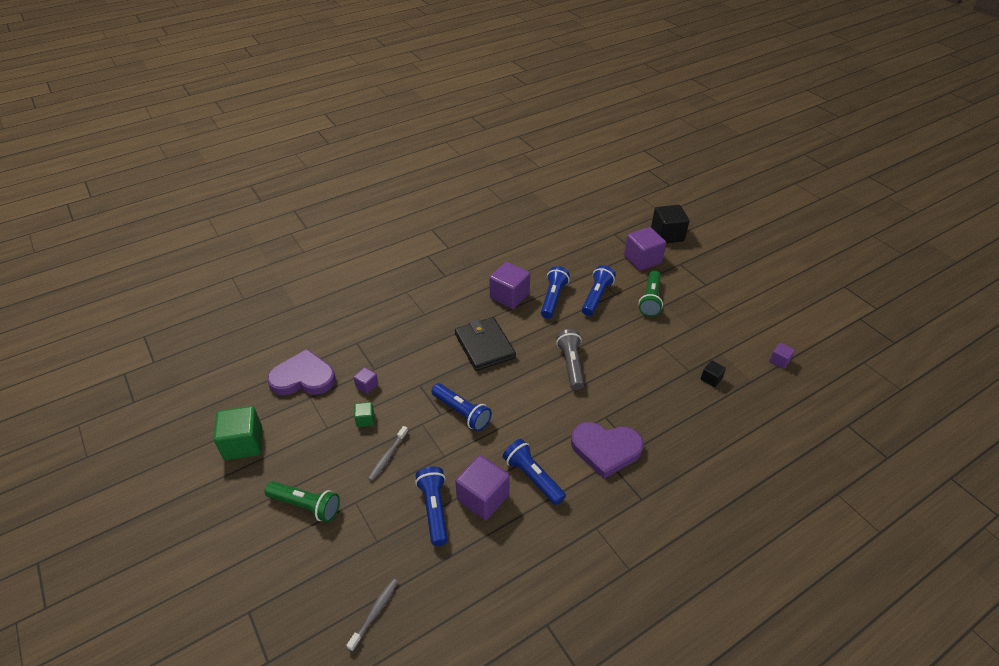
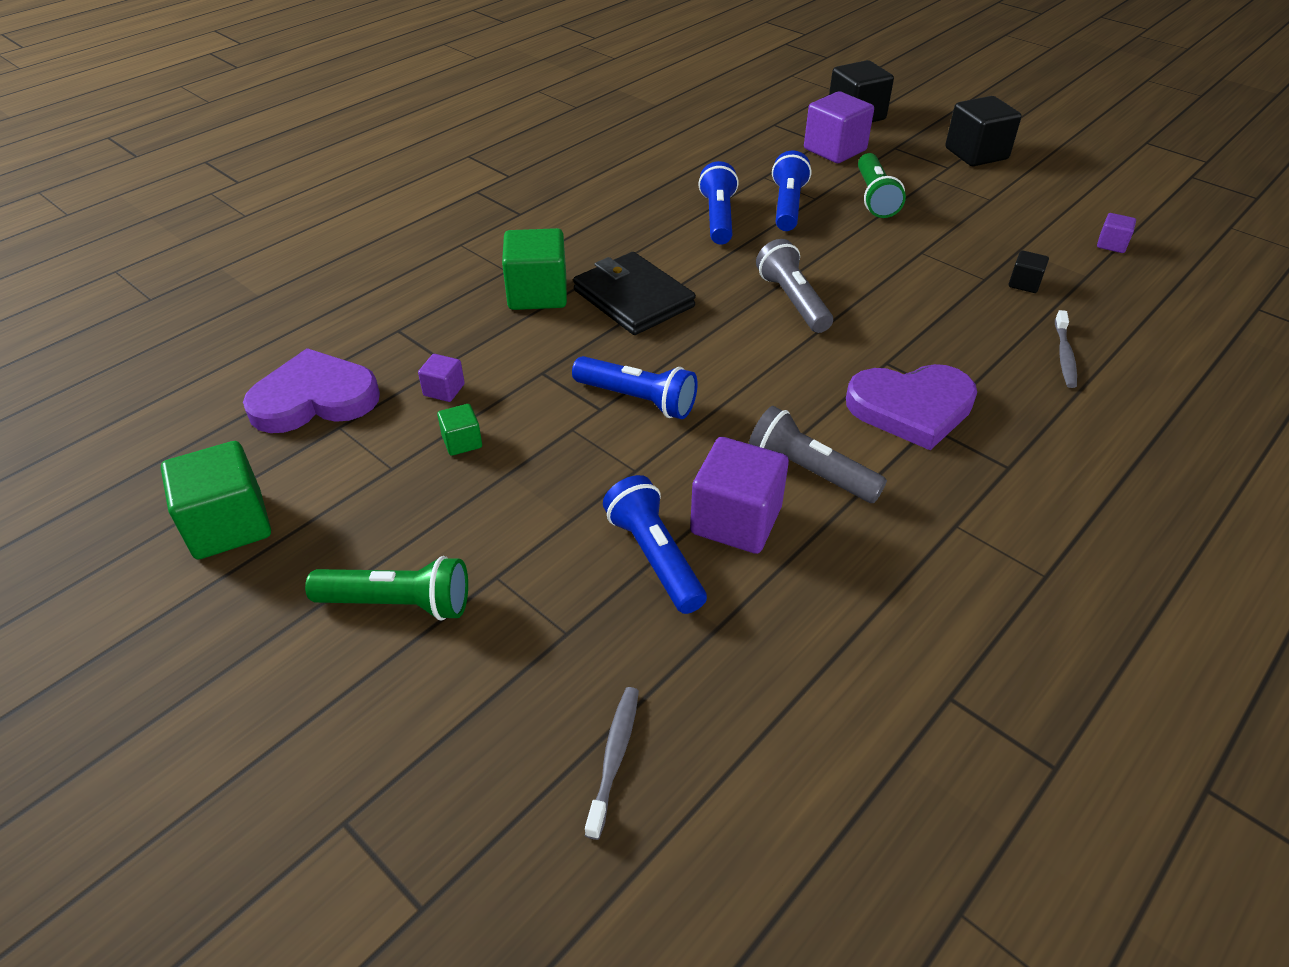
camera: 15 degrees left, 0 degrees up
(387, 456) = (529, 491): grey toothbrush -> grey toothbrush (1064, 355)
(435, 333) = (537, 294): none -> green cube
(509, 296) = (644, 225): purple cube -> none
(533, 477) = (809, 471): blue flashlight -> grey flashlight
(728, 277) = (976, 154): none -> black cube

